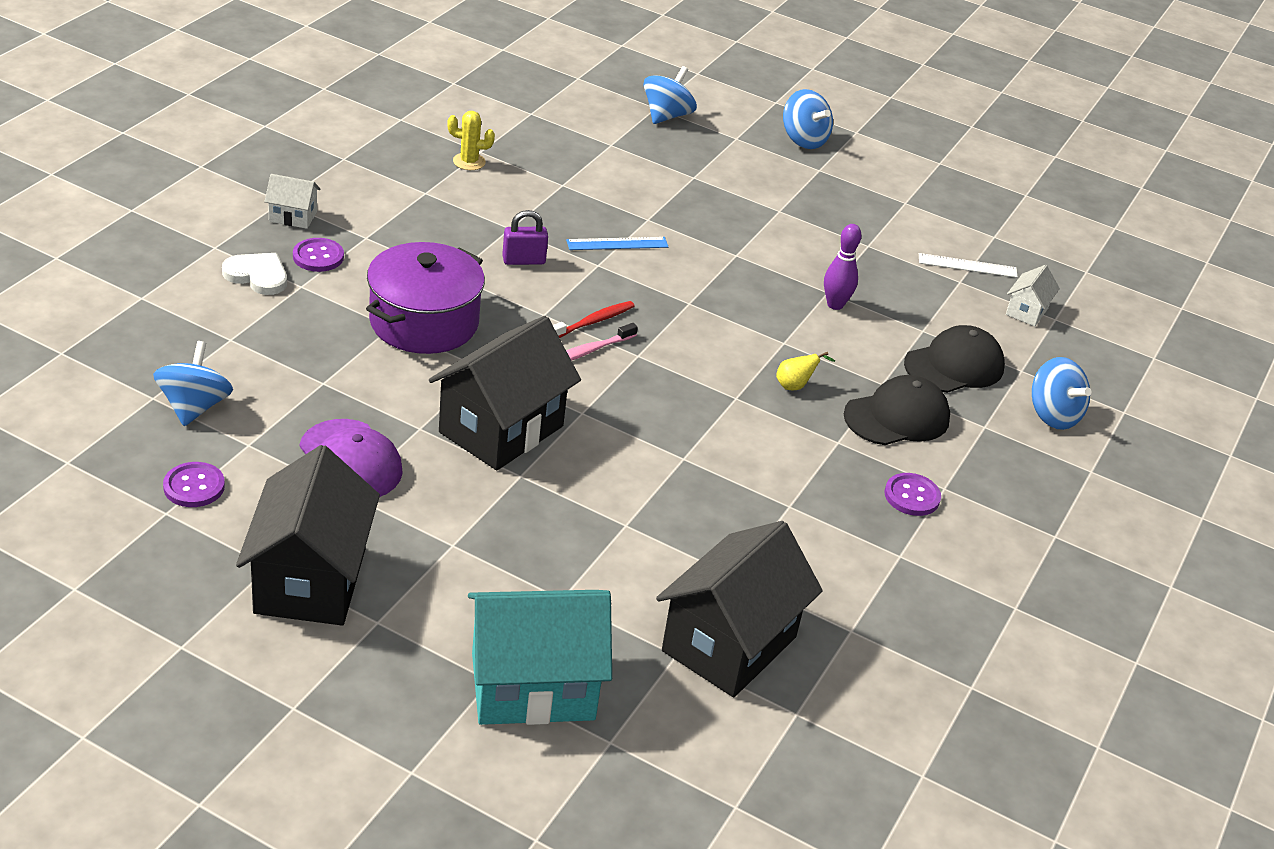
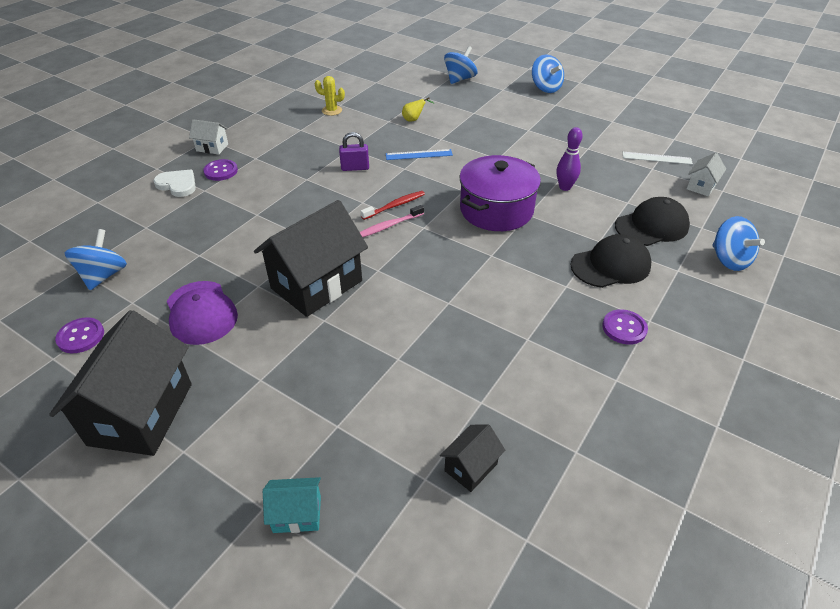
camera: 10 degrees right, 5 degrees up
(424, 322) = (279, 210): purple pot -> purple pot (496, 210)
(533, 687) = (297, 514): turquoise house -> turquoise house, size x0.46
(729, 644) = (471, 467): black house -> black house, size x0.46
(795, 386) = (535, 245): yellow pear -> yellow pear (414, 120)

